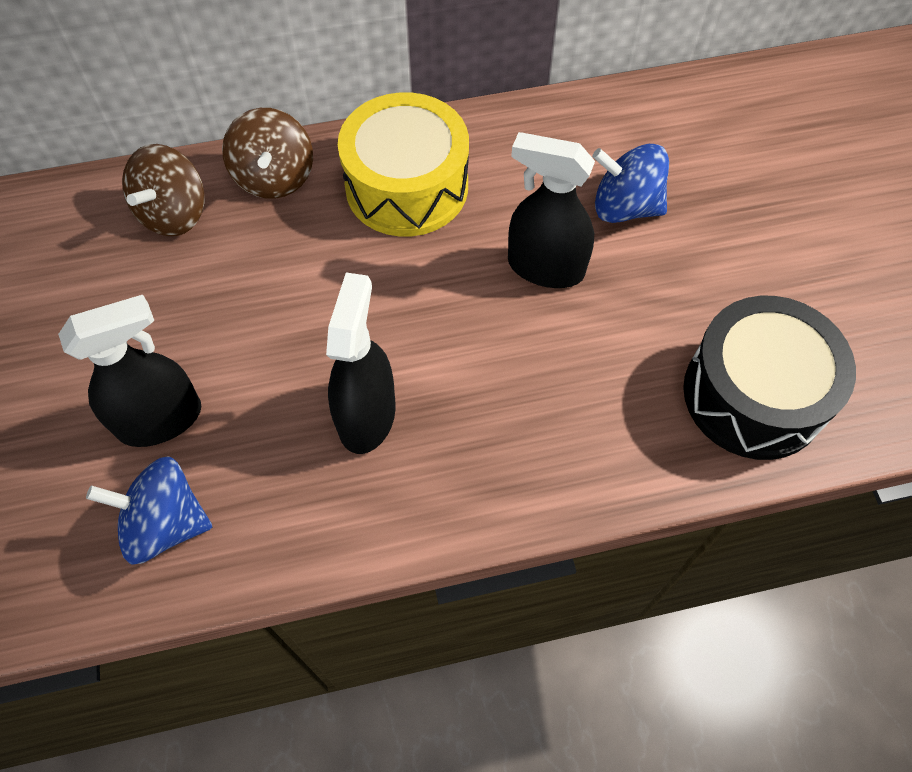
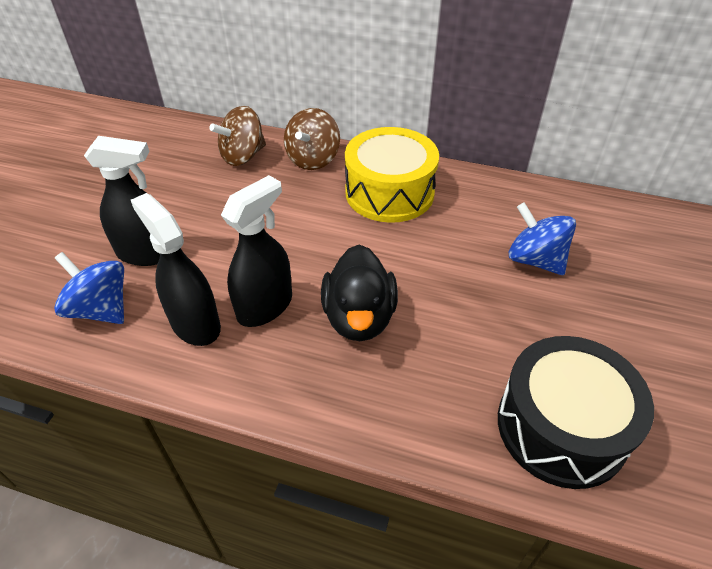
camera: 30 degrees right, 15 degrees down
(483, 375) = (359, 317): none -> black duck
(545, 267) = (450, 272): black spray bottle -> black spray bottle (195, 324)

